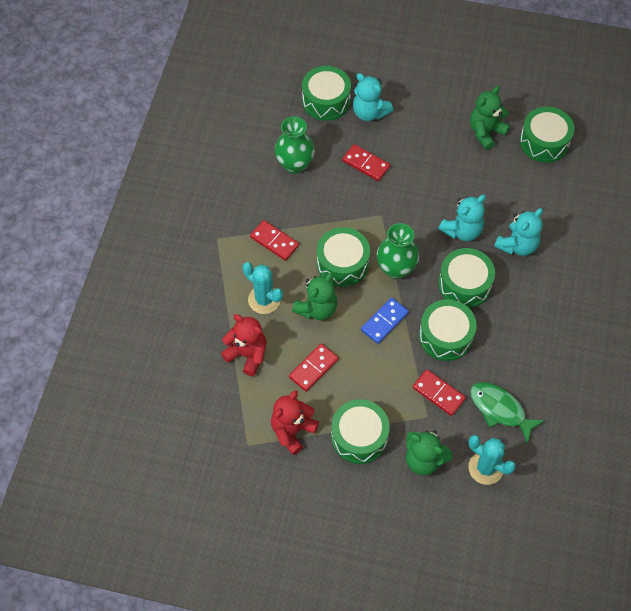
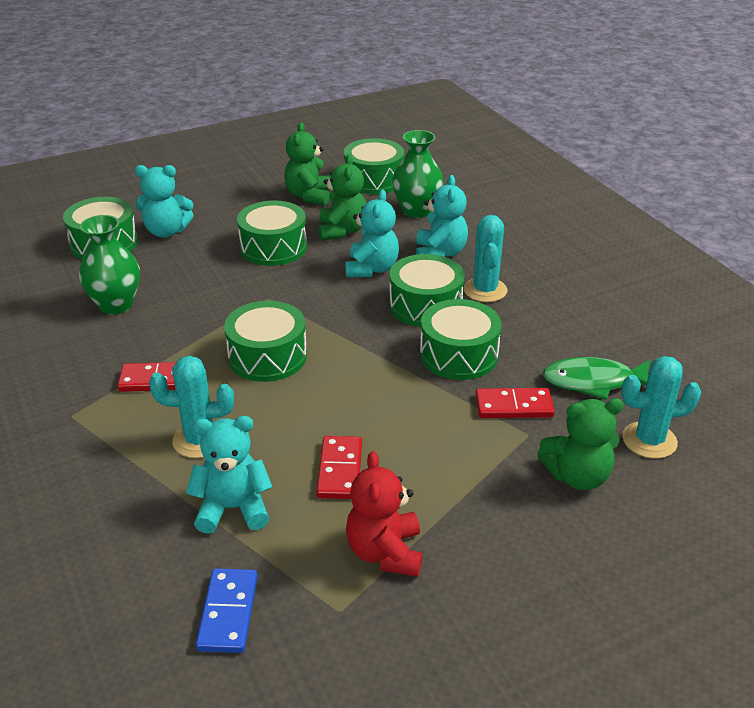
camera: 40 degrees left, 25 degrees down
(247, 354) = (233, 508): red teddy bear -> turquoise teddy bear
(317, 309) = (280, 411): green teddy bear -> green teddy bear (342, 231)
(359, 436) = (476, 503): green drum -> green drum (273, 247)
(366, 164) = (205, 268): red domino -> none
(384, 321) = (376, 379): blue domino -> blue domino (228, 613)
(396, 269) = (336, 330): green vase -> green vase (416, 211)
(512, 296) = (485, 290): none -> turquoise cactus

